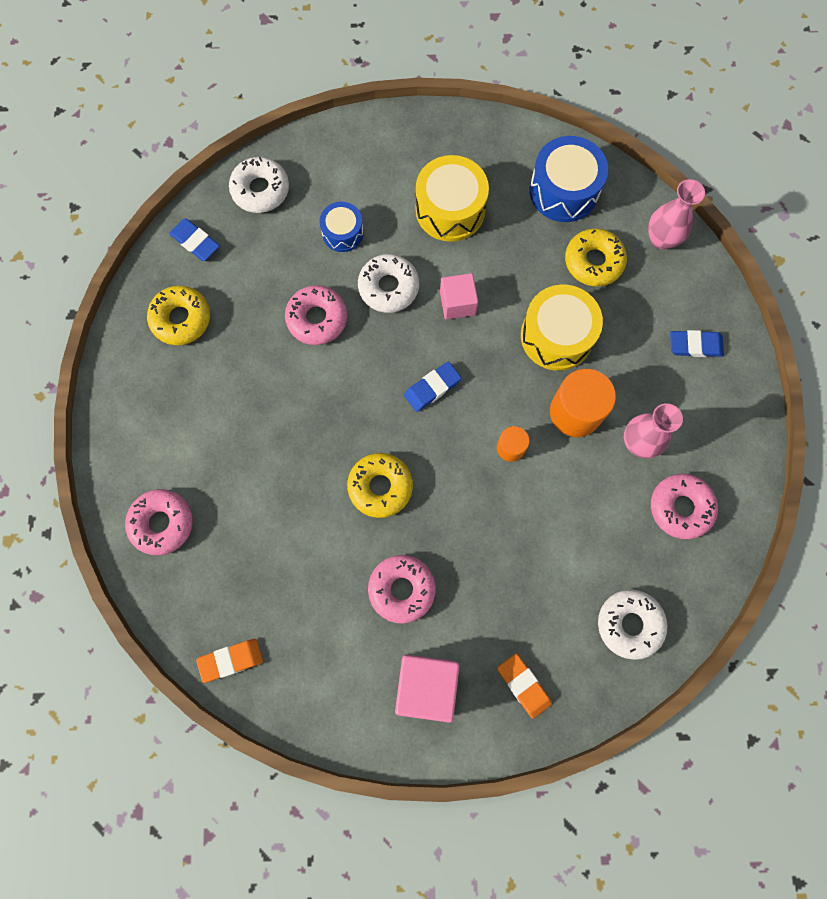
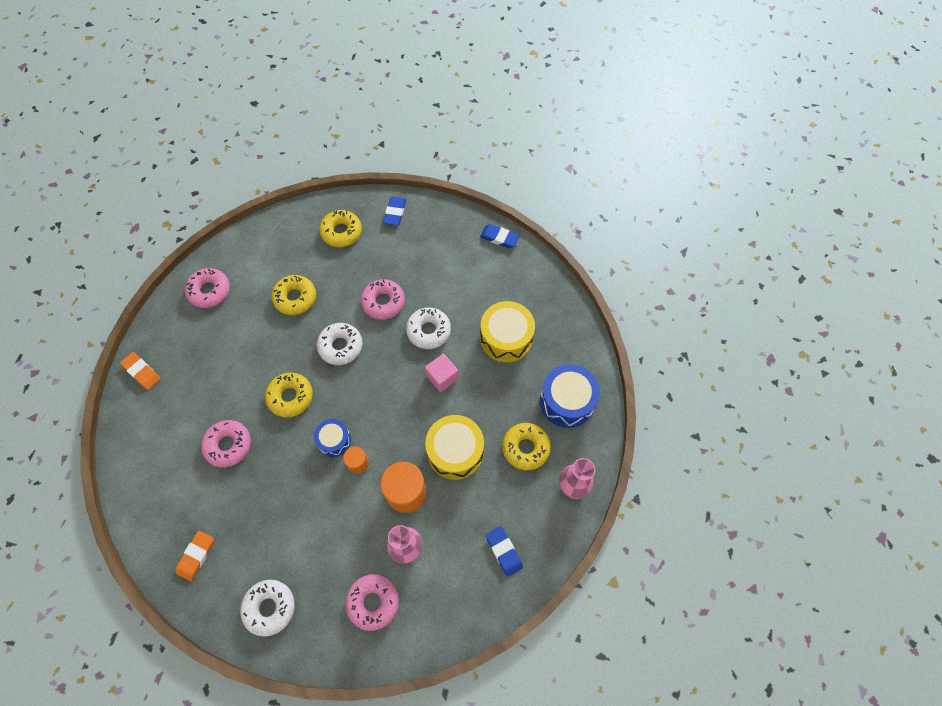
camera: 60 degrees right, 10 degrees down
(243, 419) = (295, 298): none -> yellow donut
(260, 190) = (450, 227): white donut -> white donut (340, 346)
(342, 233) = (450, 286): blue drum -> blue drum (334, 440)
(426, 685) = (171, 493): pink cube -> none
(432, 388) = (374, 393): blue eraser -> blue eraser (499, 238)

